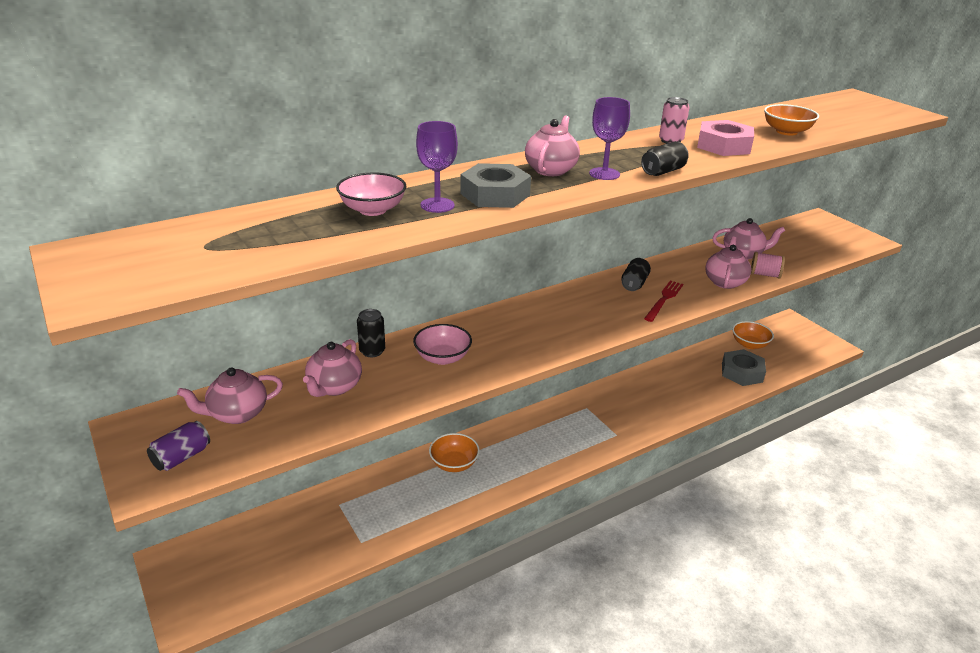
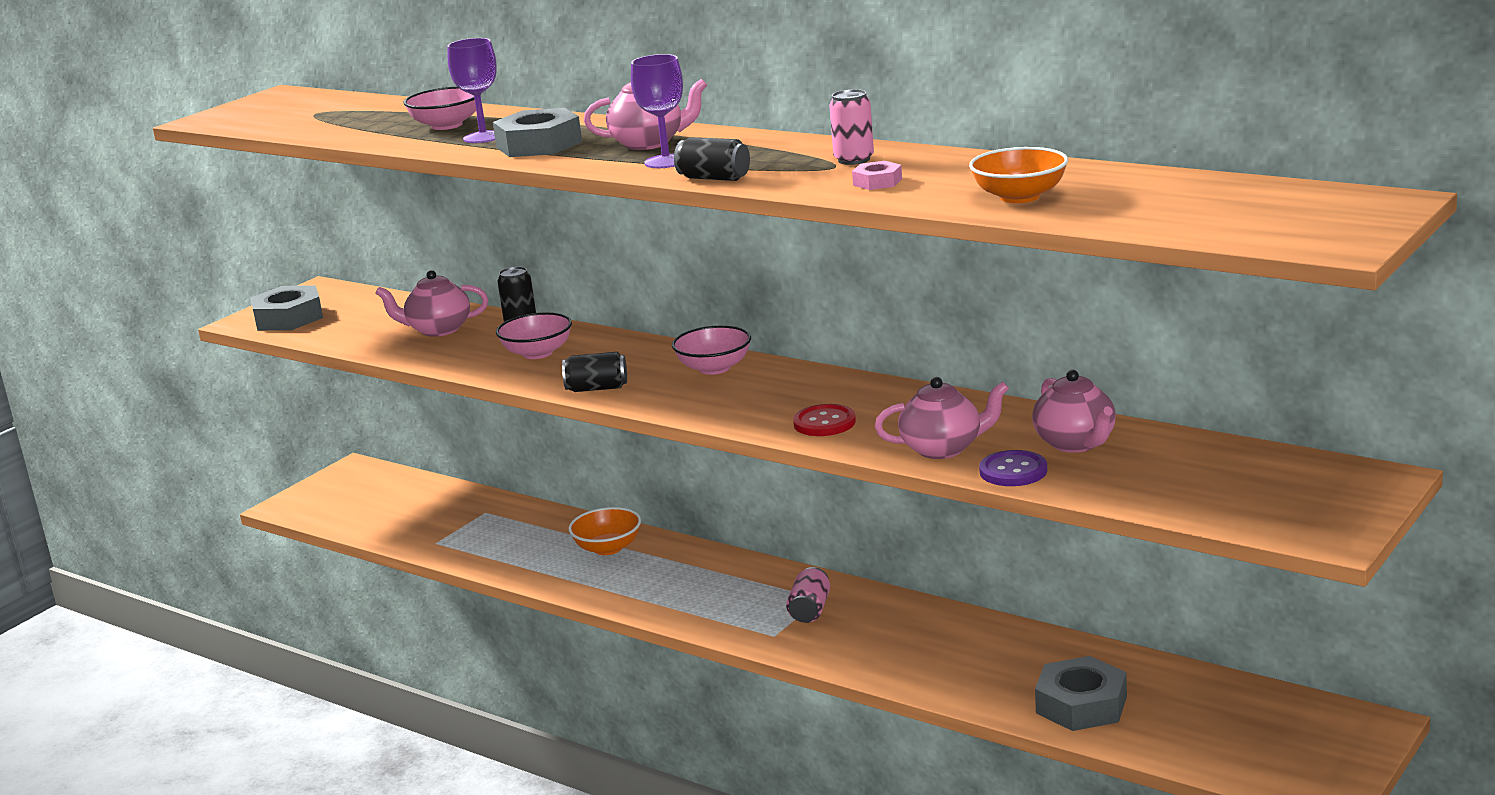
camera: 70 degrees right, 10 degrees down
(181, 457) = (288, 318): purple can -> grey nut
(237, 414) = (364, 313): pink teapot -> none
(547, 308) = (714, 368): none -> pink bowl
(598, 415) = (810, 610): none -> pink can
(634, 284) = (852, 396): black can -> black can (597, 388)
(664, 299) = (824, 423): red fork -> red button
(723, 146) = (877, 182): pink nut -> pink nut, size x0.50
(749, 344) = (1198, 695): orange bowl -> none
(764, 275) = (1013, 471): pink spool -> purple button

